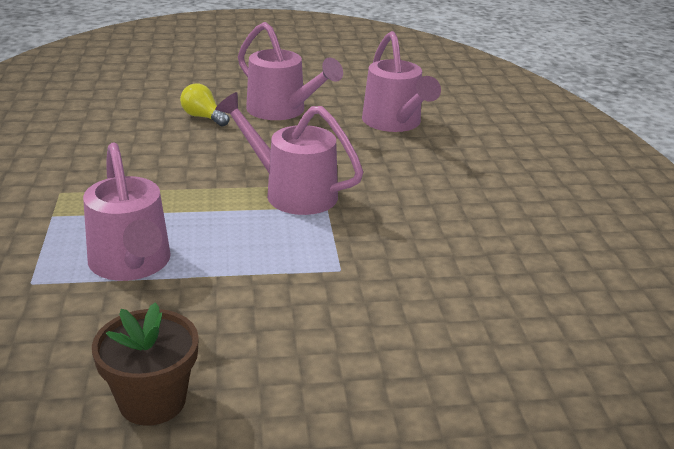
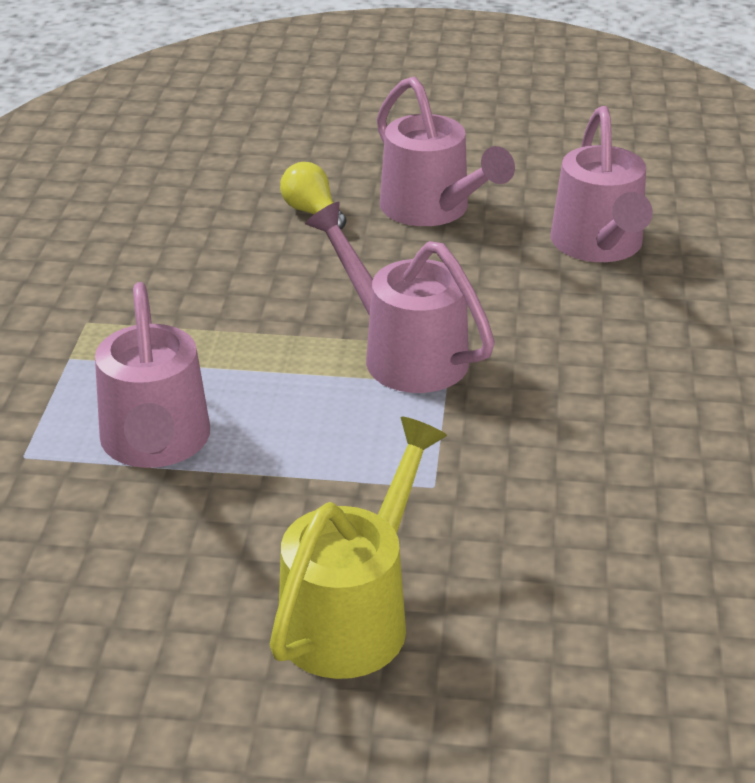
camera: 15 degrees right, 5 degrees up
(152, 401) = (136, 640): brown flower pot -> none
(313, 360) = (354, 614): none -> yellow watering can

